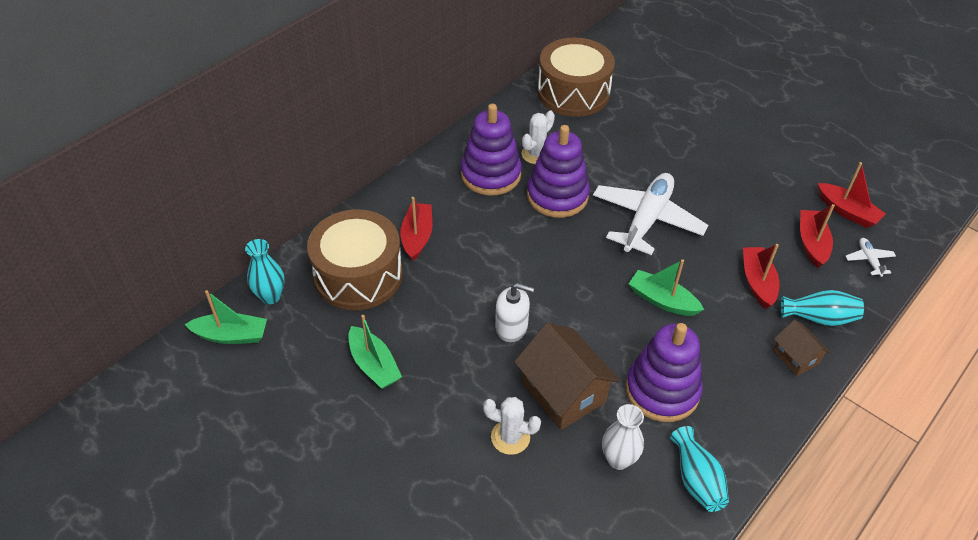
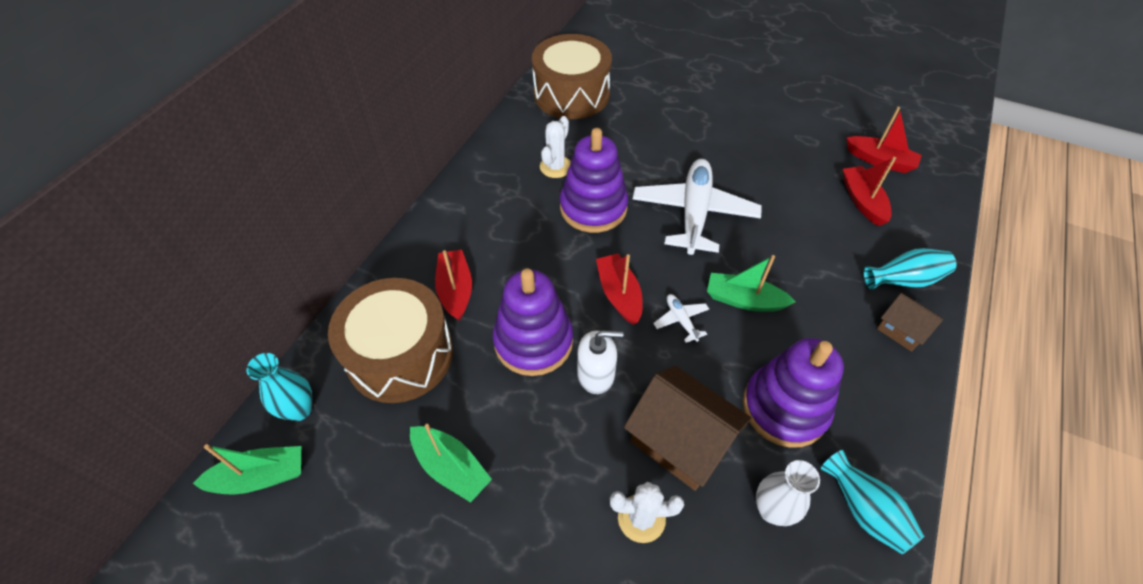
camera: 15 degrees left, 5 degrees up
(490, 175) = (515, 200): purple stacking toy -> purple stacking toy (533, 341)
(757, 282) = (829, 255): red boat -> red boat (619, 294)
(869, 260) = (922, 206): white plane -> white plane (681, 320)

